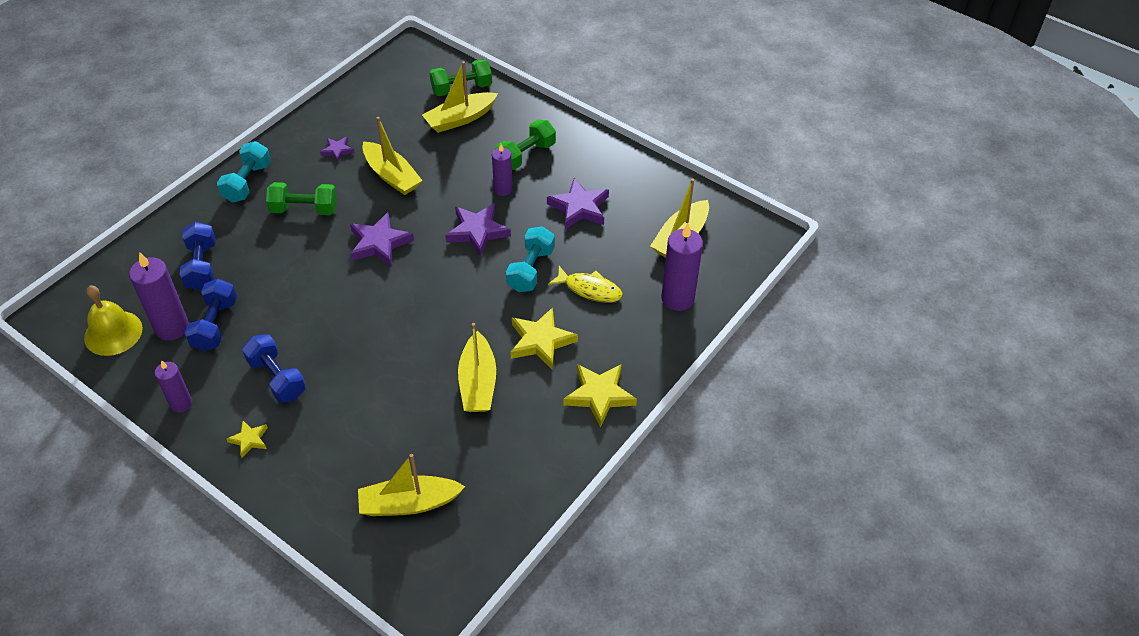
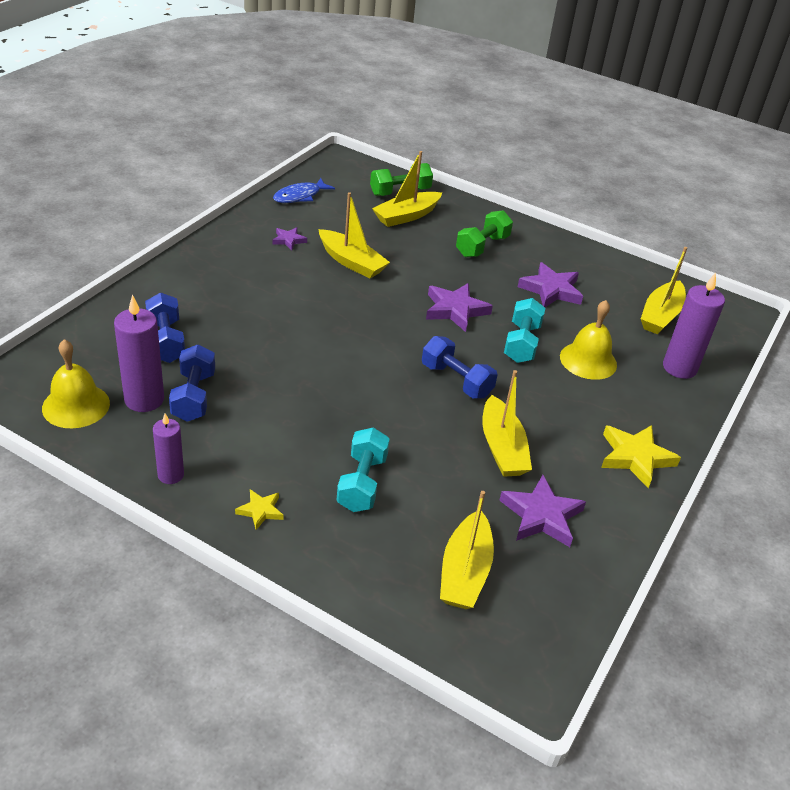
camera: 10 degrees left, 10 degrees down
(247, 182) = (199, 266): turquoise dumbbell -> turquoise dumbbell (362, 483)
(277, 378) = (277, 447): blue dumbbell -> blue dumbbell (456, 380)
(304, 209) = (267, 290): green dumbbell -> none
(360, 96) = (300, 196): none -> blue fish
(379, 243) = (356, 320): purple star -> purple star (541, 516)
(409, 503) = (464, 572): yellow boat -> yellow boat turned 60 degrees counterclockwise
(503, 189) = (469, 274): purple candle -> none
(541, 341) = (555, 408): yellow star -> none
(589, 289) = (588, 360): yellow fish -> yellow bell

